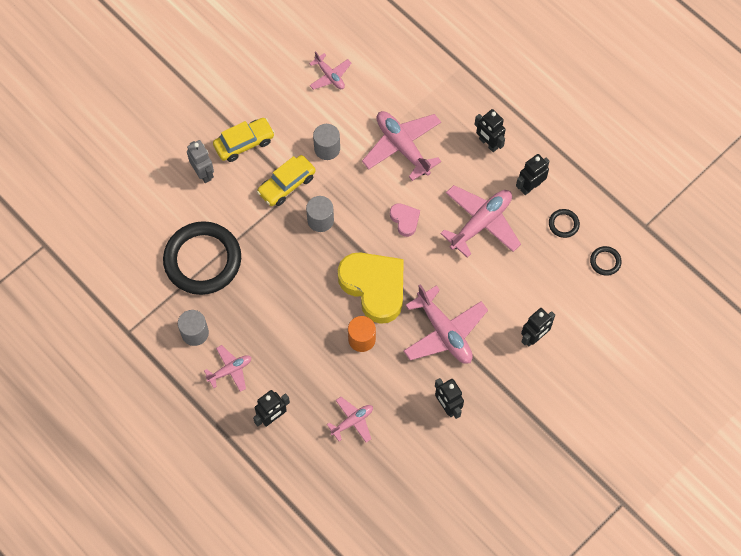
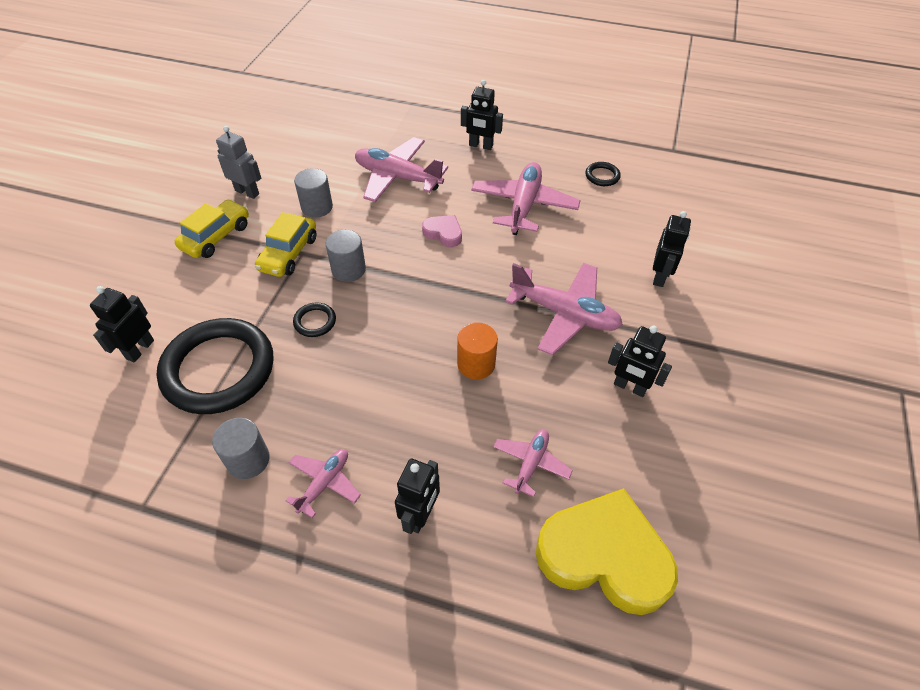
camera: 30 degrees left, 15 degrees down
(203, 173) = (178, 282): grey robot -> grey robot (247, 192)
(330, 76) = (284, 152): pink plane -> none
(374, 287) = (454, 306): yellow heart -> yellow heart (604, 556)
(530, 186) = (546, 161): black robot -> black robot (140, 349)
(605, 261) = (666, 188): black ring -> black ring (315, 321)

